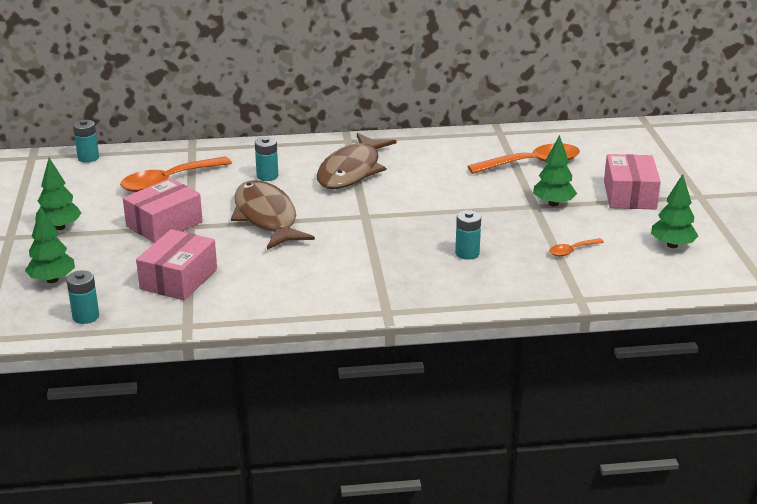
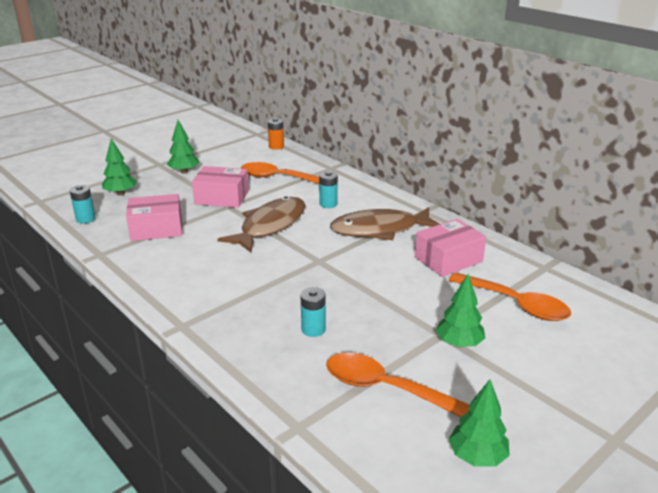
camera: 55 degrees right, 0 degrees up
(88, 158) = (276, 146): turquoise battery -> orange battery
(572, 251) = (384, 388): orange spoon -> orange spoon, size x2.08
(629, 195) = (542, 386): pink box -> pink box (448, 259)

